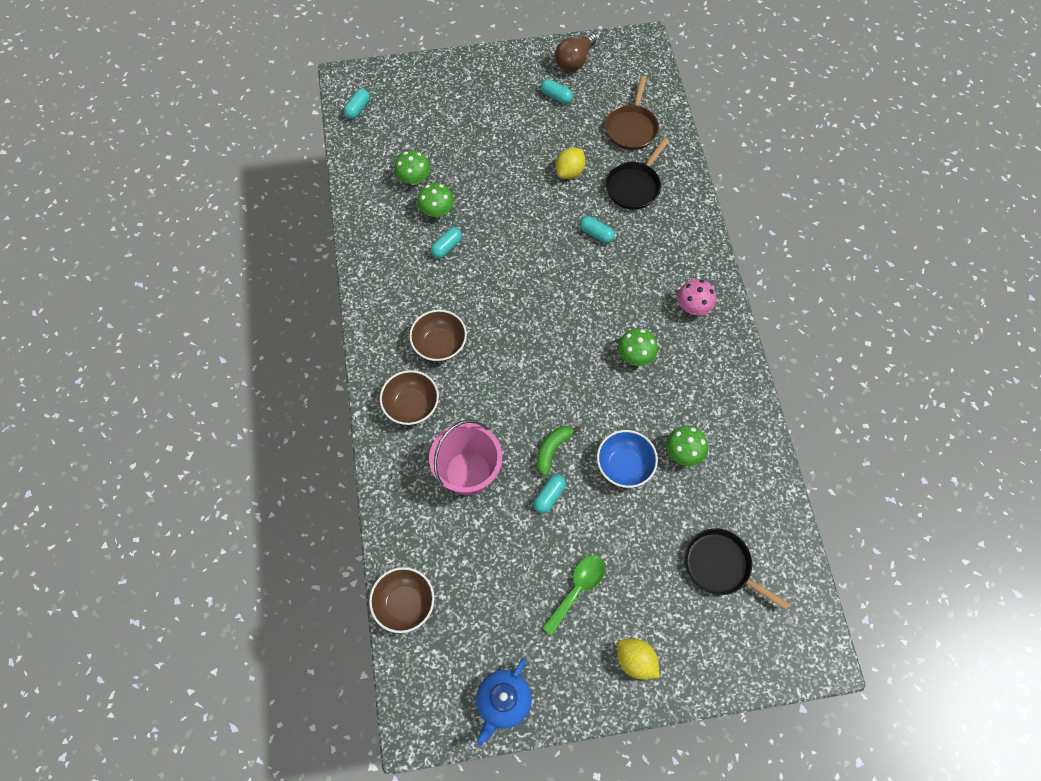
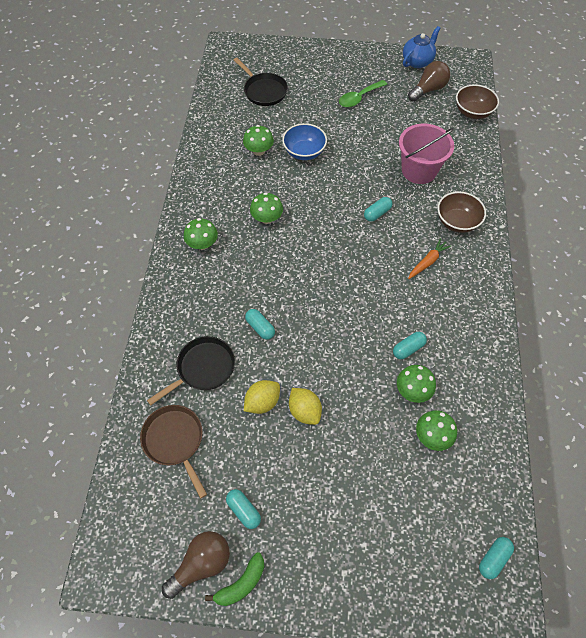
camera: 165 degrees left, 5 degrees down
(439, 344) = (427, 262): brown bowl -> orange carrot
(476, 636) = (428, 90): none -> brown light bulb
(549, 496) = (363, 146): turquoise capsule -> turquoise capsule (377, 213)
(552, 450) = (353, 171): green banana -> green banana (241, 583)
(631, 128) = (175, 441): brown pan -> brown pan turned 60 degrees counterclockwise
(635, 661) = (334, 63): yellow lemon -> yellow lemon (304, 411)
(693, 307) = (202, 244): pink mushroom -> green mushroom

